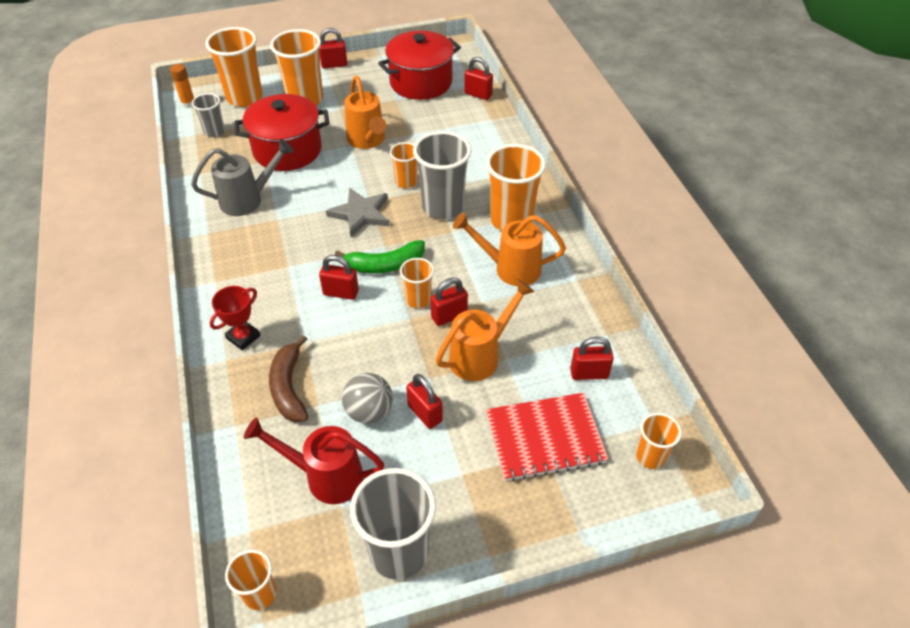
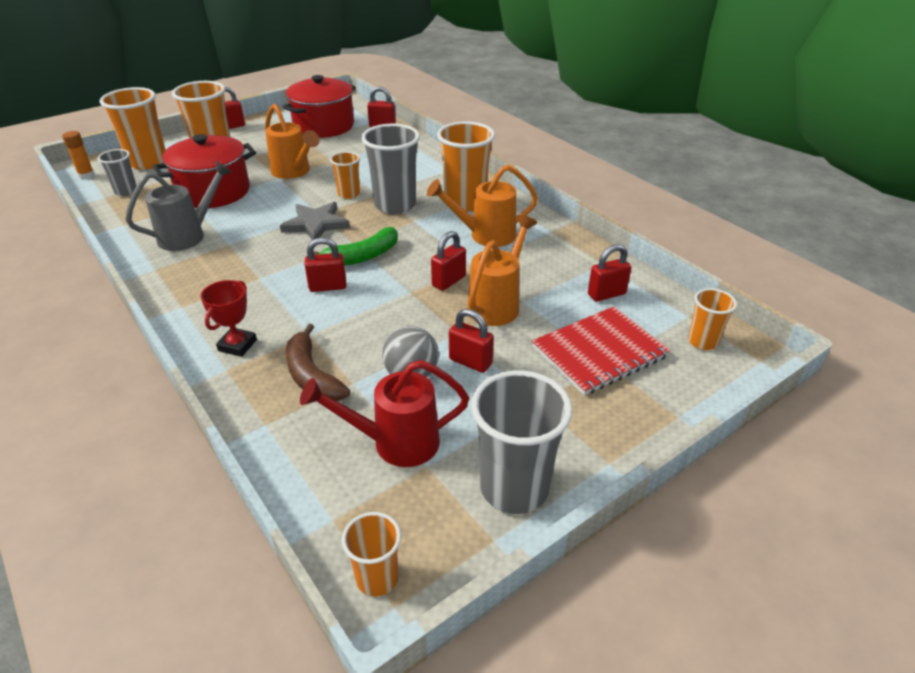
camera: 20 degrees left, 10 degrees down
(418, 300) = (411, 276): orange cup -> none

